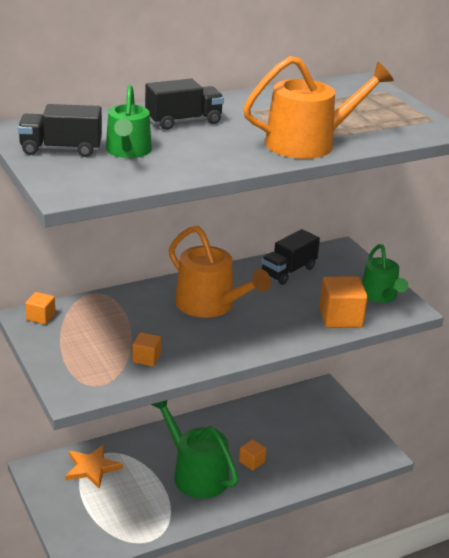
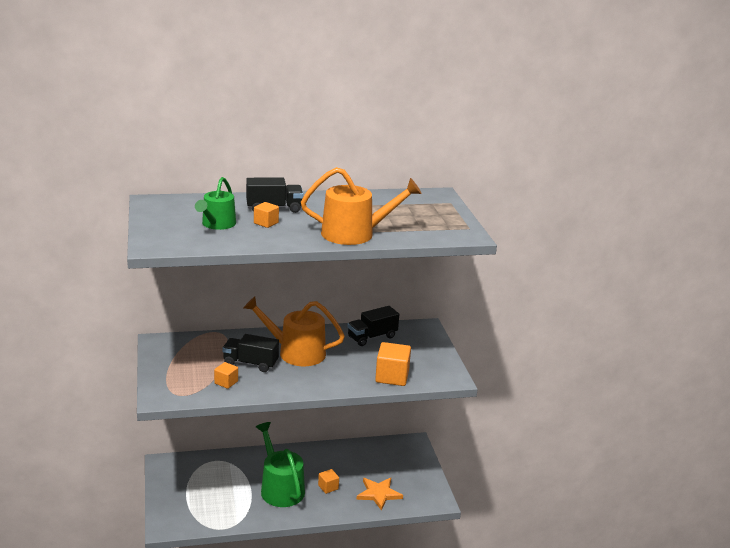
camera: 15 degrees right, 5 degrees down
(41, 317) = (167, 342): orange cube -> orange cube (266, 223)
(61, 149) = (171, 218): black truck -> black truck (250, 363)
(92, 468) = (204, 469): orange star -> orange star (379, 494)
(210, 305) = (296, 352): orange watering can -> orange watering can turned 135 degrees clockwise
(380, 295) = (435, 365): green watering can -> none

